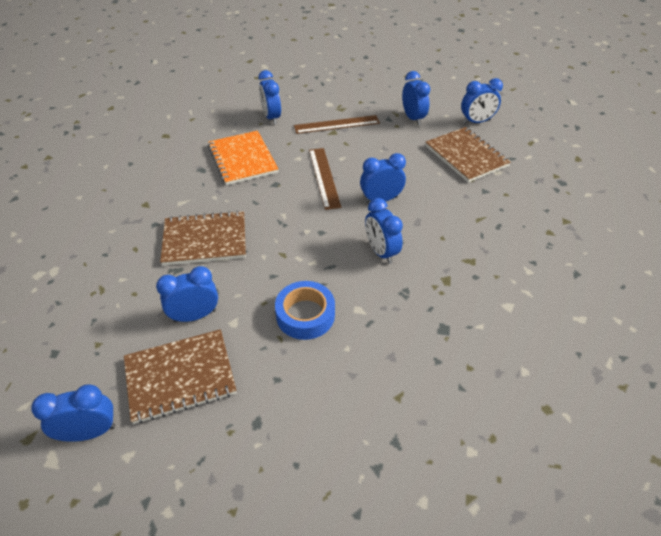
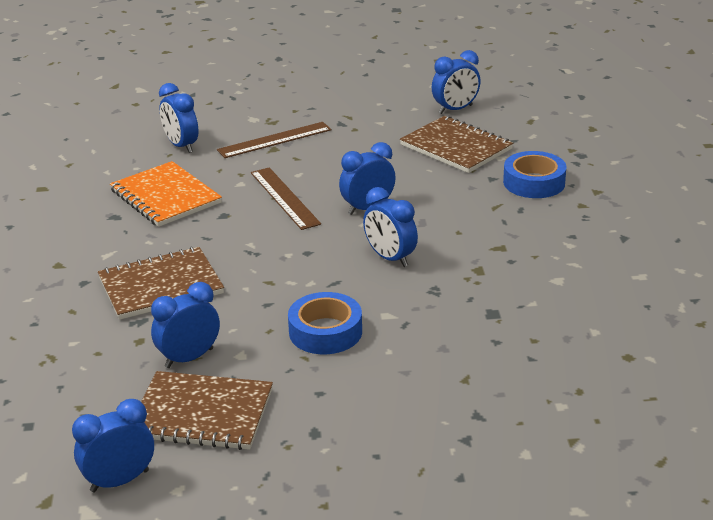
camera: 15 degrees left, 15 degrees down
(180, 377) = (202, 414): brown notebook -> brown notebook turned 45 degrees clockwise
(413, 118) = (372, 118): blue clock -> none
(517, 201) = (534, 182): none -> blue tape

